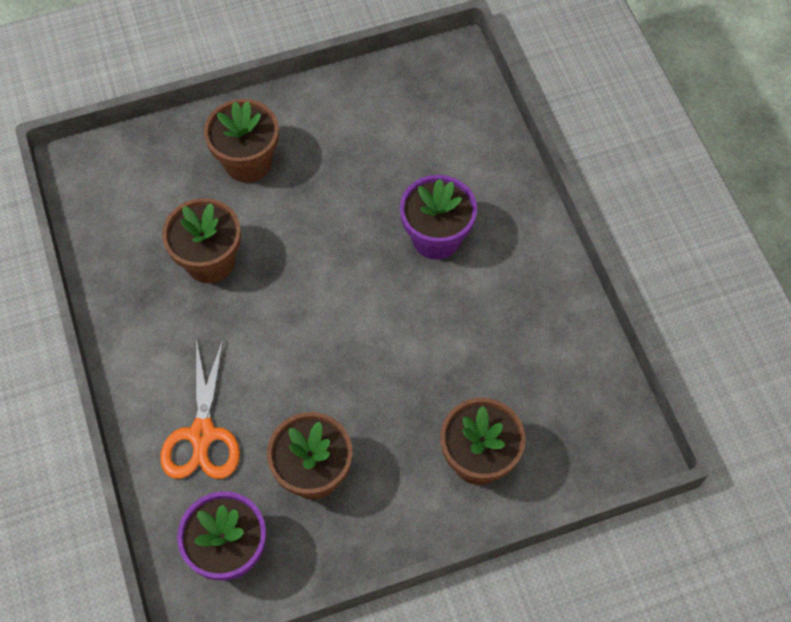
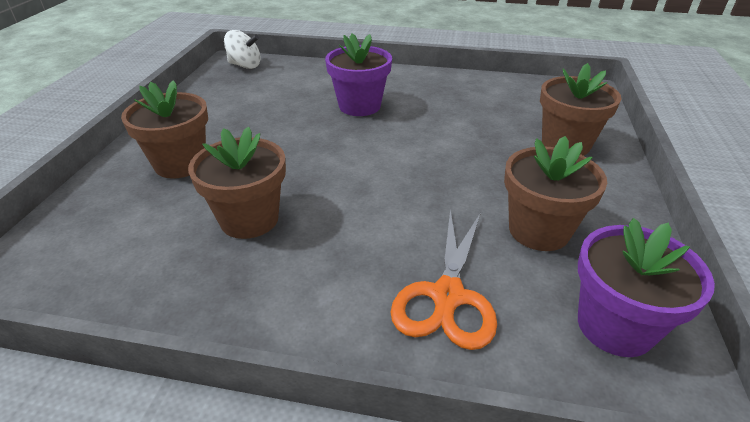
camera: 60 degrees left, 25 degrees down
(202, 434) = (447, 296): orange scissors -> orange scissors turned 75 degrees clockwise
(454, 77) = (245, 65): none -> white spinning top

